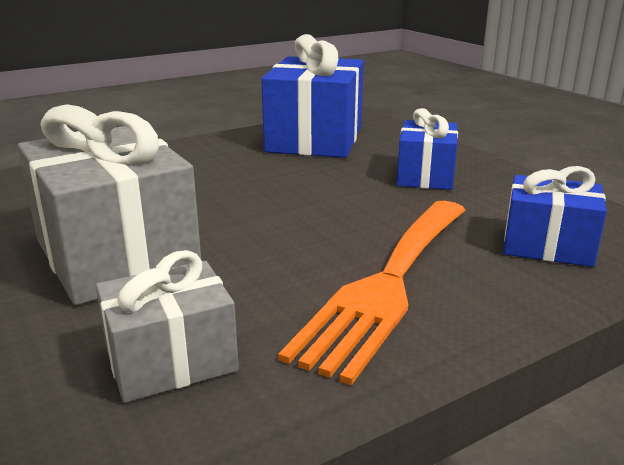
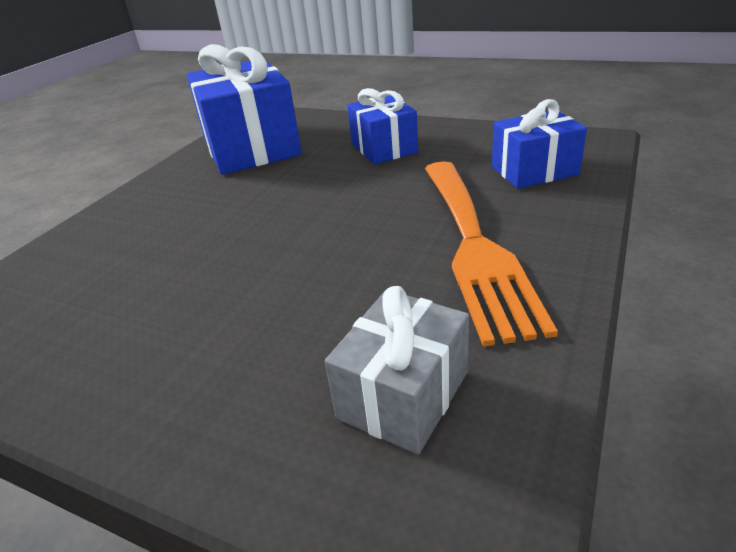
camera: 30 degrees left, 10 degrees up
(116, 255) = (214, 328): grey gift -> none

